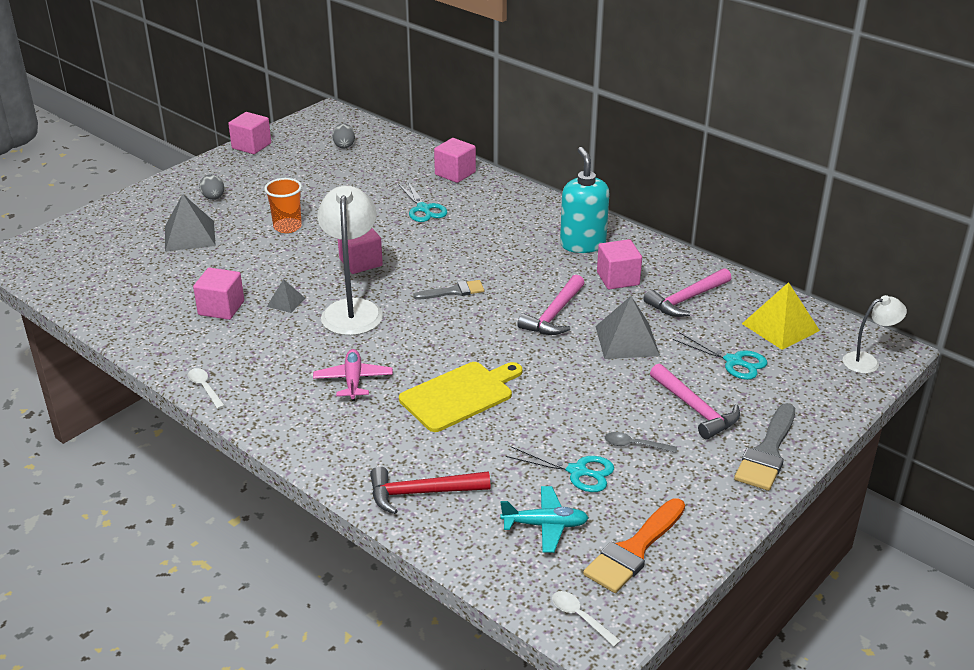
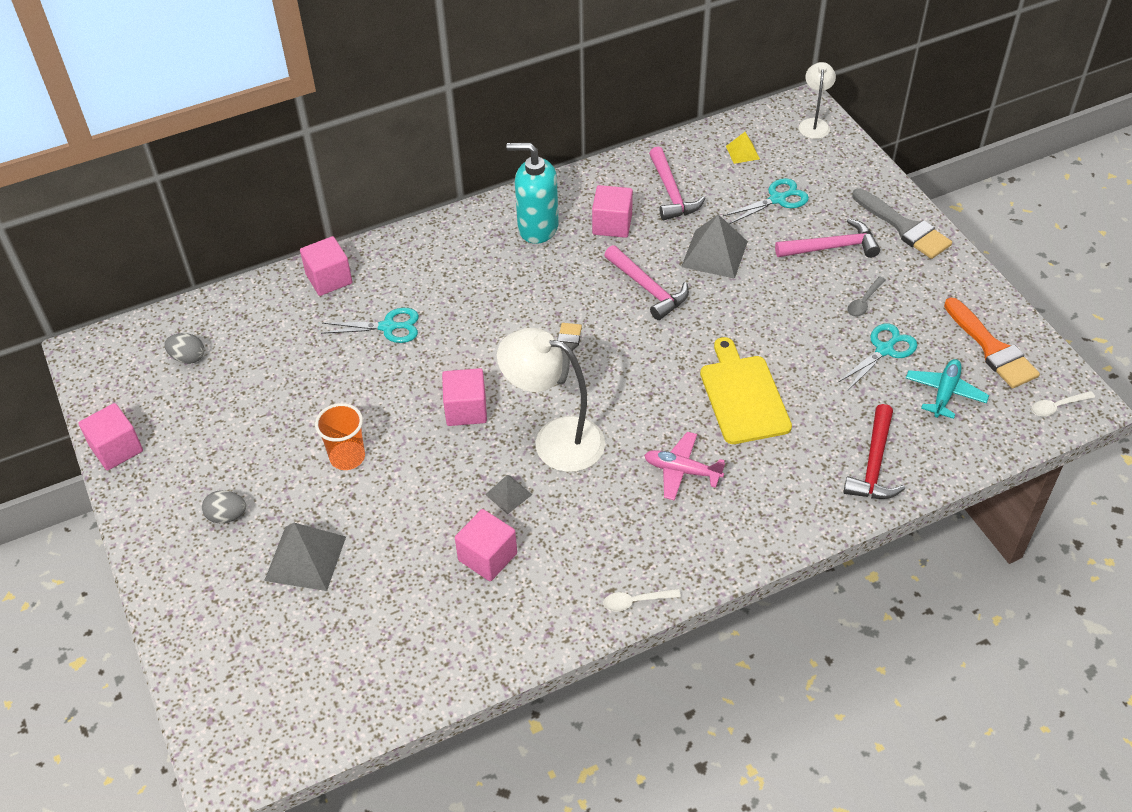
camera: 65 degrees left, 15 degrees up
(780, 327) = (742, 152): yellow pyramid -> yellow pyramid, size x0.53

